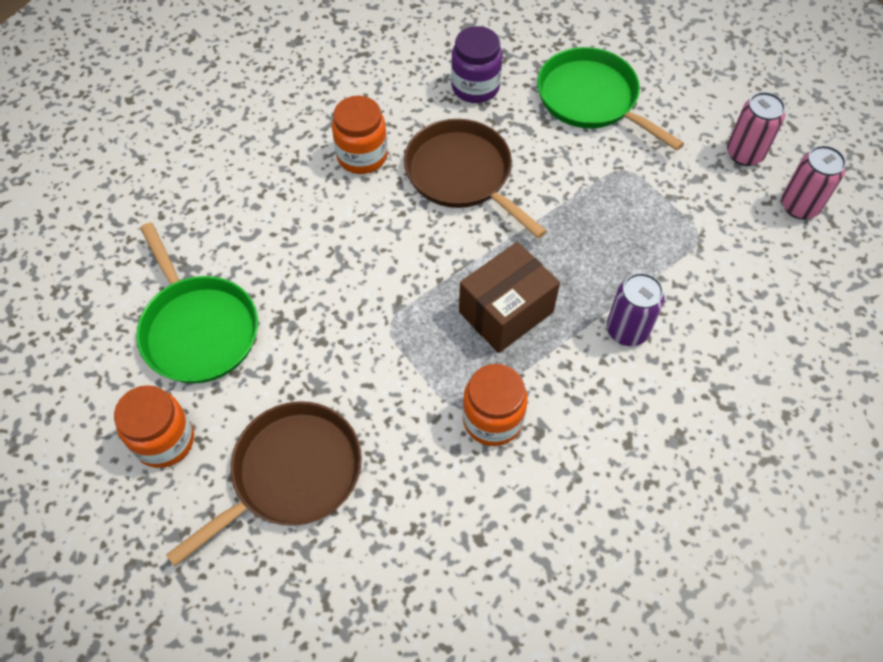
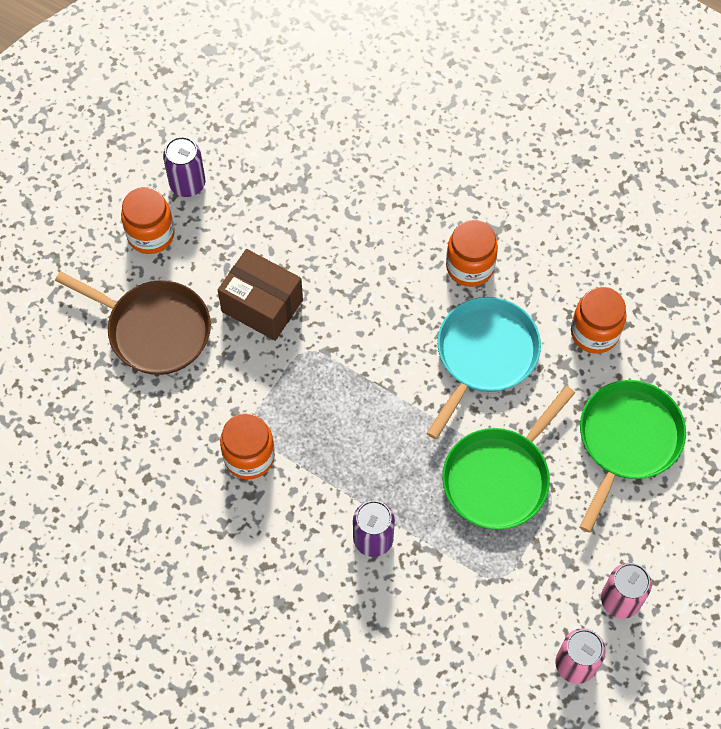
camera: 70 degrees right, 5 degrees up
(122, 381) = (187, 184): none -> purple can
(198, 329) = (250, 215): green pan -> green pan (499, 477)
(462, 175) = (484, 355): brown pan -> turquoise pan
(475, 87) = (594, 332): purple jar -> orange jar
(506, 312) = (353, 436): brown box -> brown box (262, 306)

